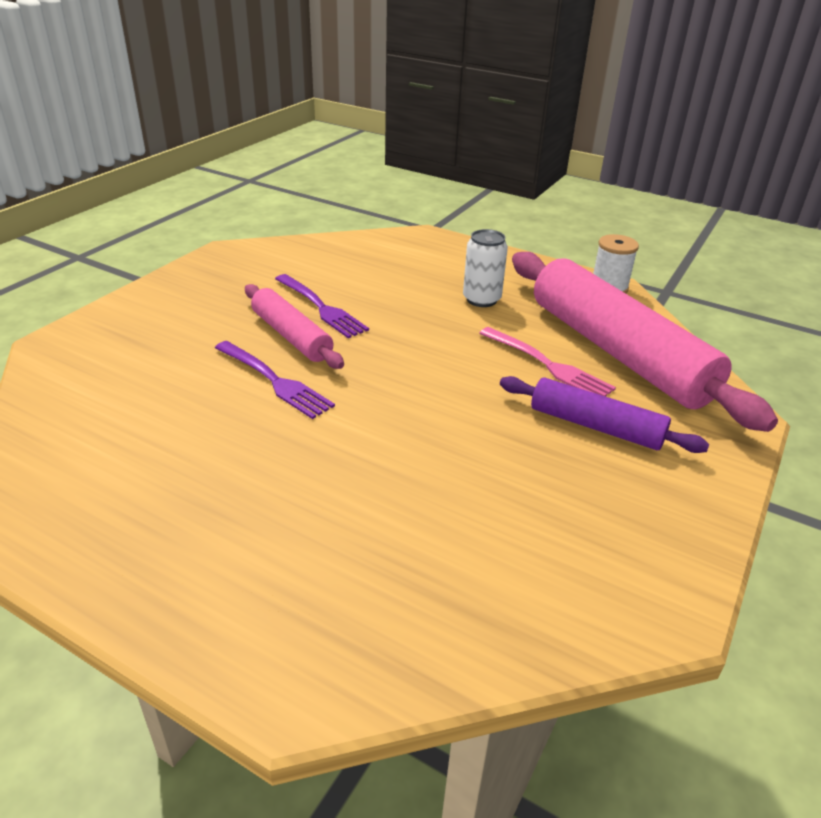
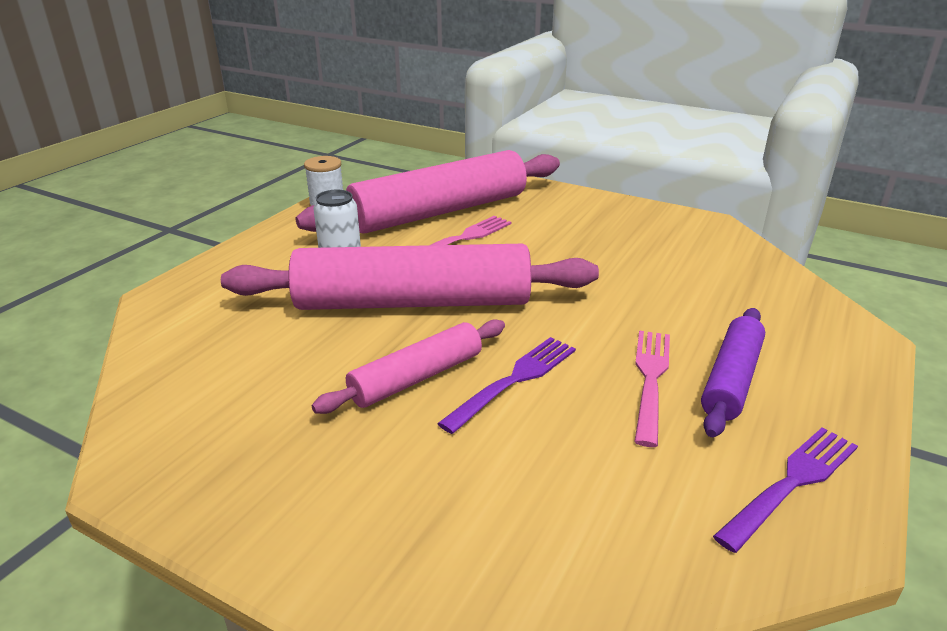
camera: 90 degrees left, 5 degrees down
(252, 459) = (650, 379): none -> pink fork
(321, 307) = (347, 361): purple fork -> purple fork (791, 483)
(409, 335) = (413, 302): none -> pink rolling pin
(595, 426) = (544, 227): purple rolling pin -> purple rolling pin (731, 379)

